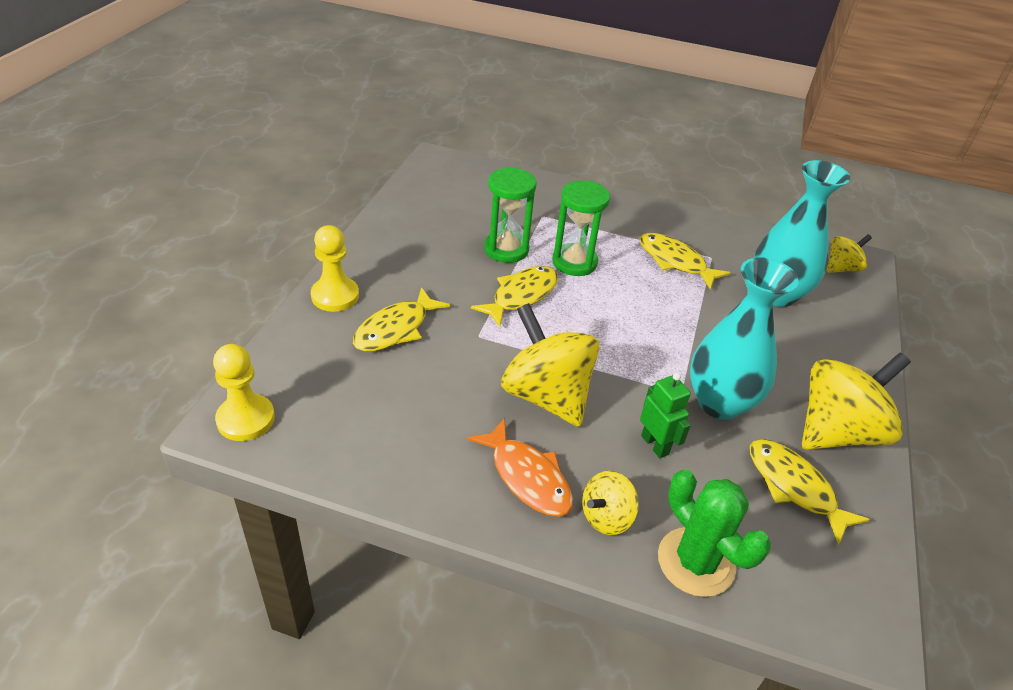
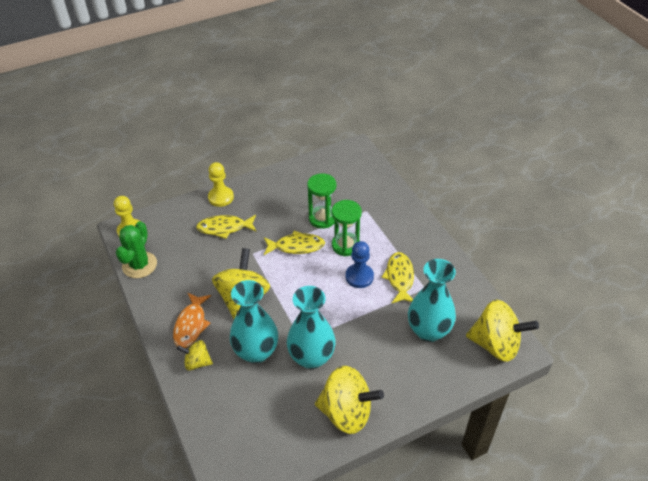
camera: 50 degrees right, 5 degrees up
(636, 285) = (359, 276): none -> blue pawn
(655, 445) = (256, 352): green robot -> turquoise vase
(696, 562) = (204, 405): green cactus -> green cactus (139, 265)
(794, 487) = (287, 415): yellow fish -> none
(841, 268) = (496, 344): yellow spinning top -> yellow spinning top, size x1.92

